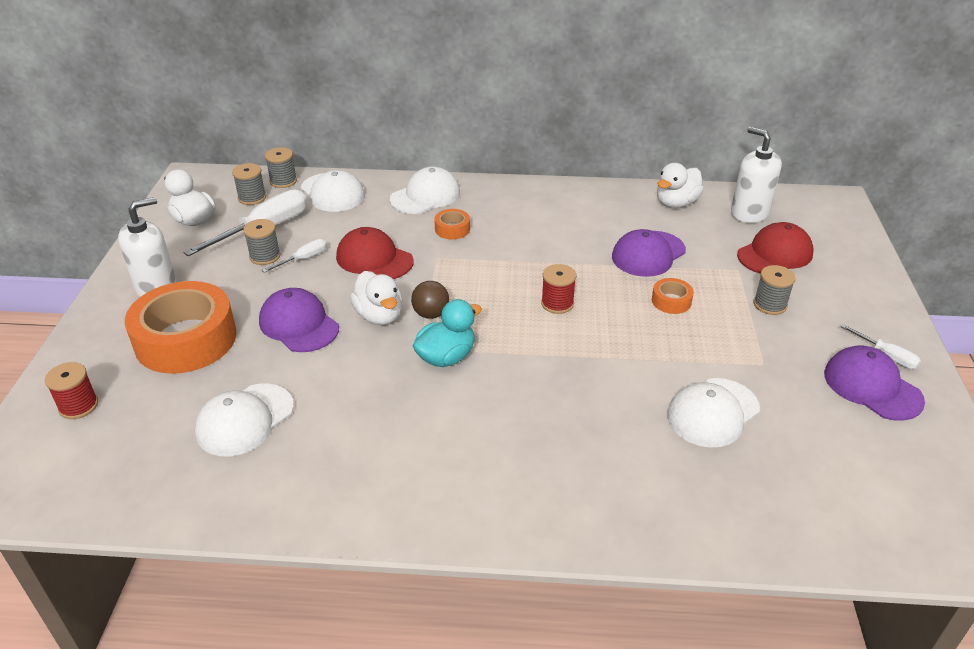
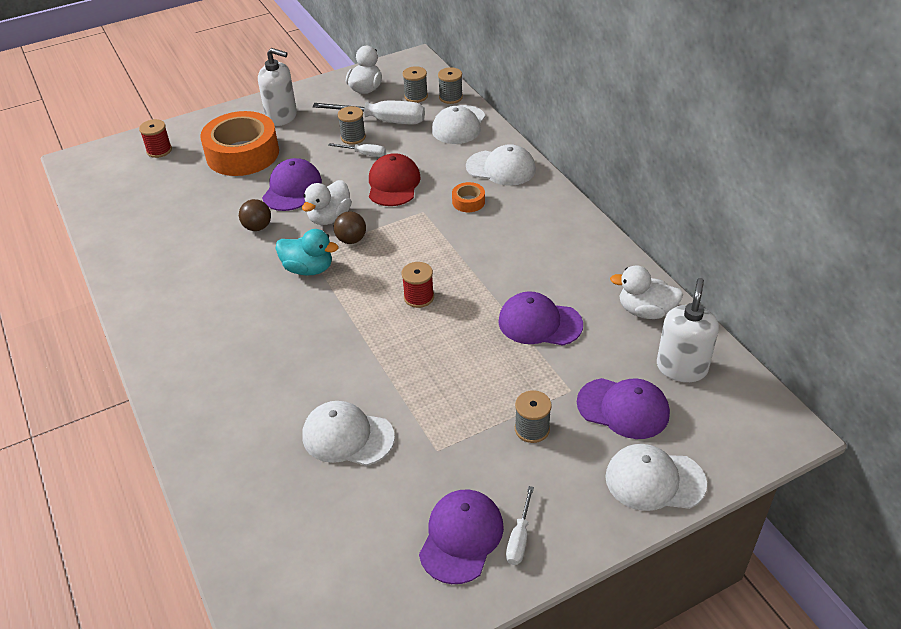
camera: 60 degrees right, 5 degrees up
(245, 420) = (187, 214): white cap -> white cap (654, 480)
(336, 371) = (257, 227): none -> brown ball
(671, 301) = (480, 362): orange tape -> none
(775, 254) = (623, 408): red cap -> purple cap

